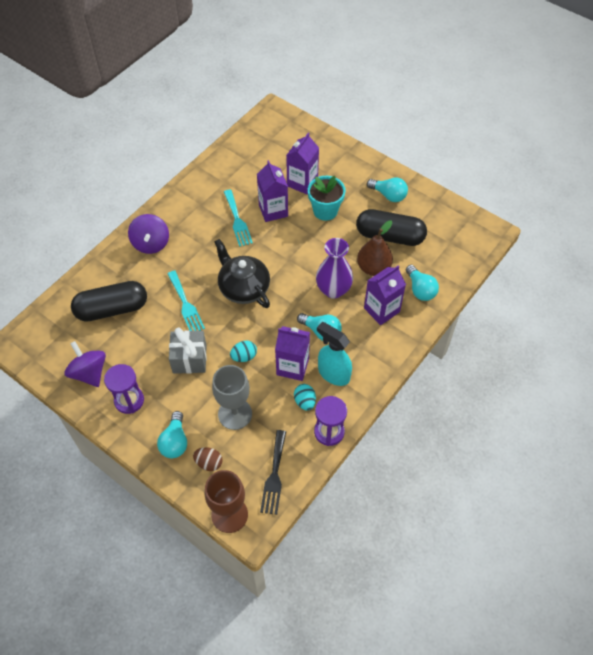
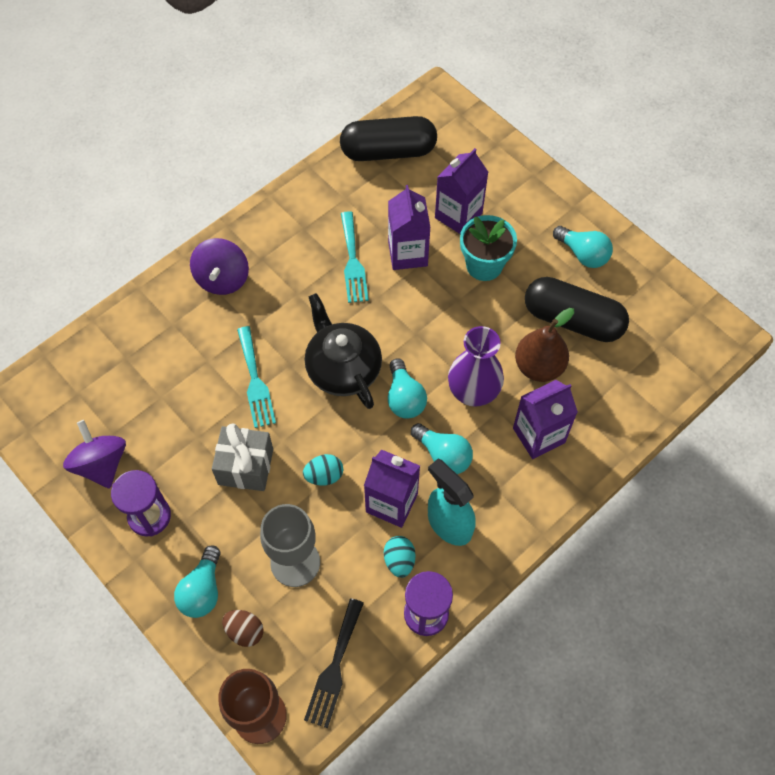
camera: 10 degrees right, 5 degrees up
(112, 309) = (150, 372): black capsule -> black capsule (388, 151)
(420, 289) = (602, 412): turquoise light bulb -> turquoise light bulb (404, 398)

